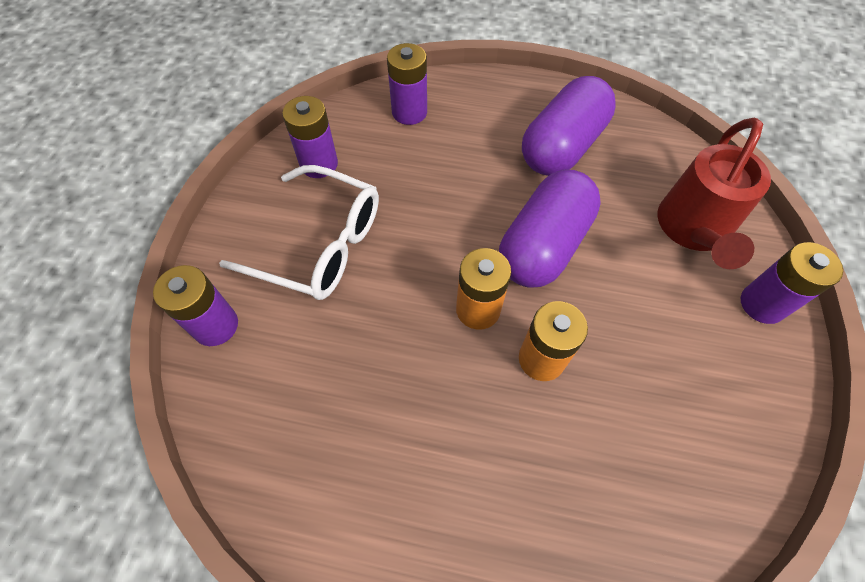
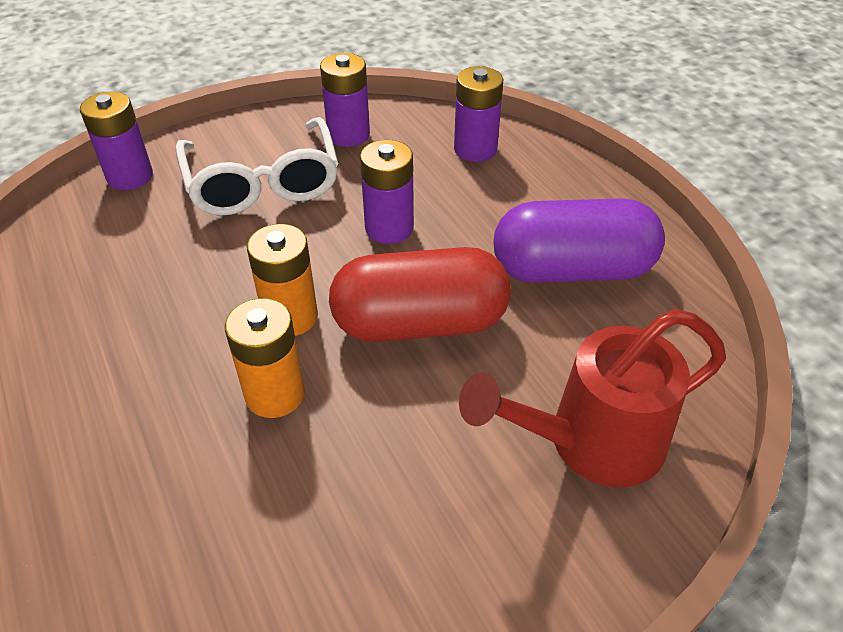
camera: 50 degrees right, 15 degrees down
(543, 245) = (420, 323): purple capsule -> red capsule
(762, 304) = (553, 572): purple battery -> purple battery (389, 228)

